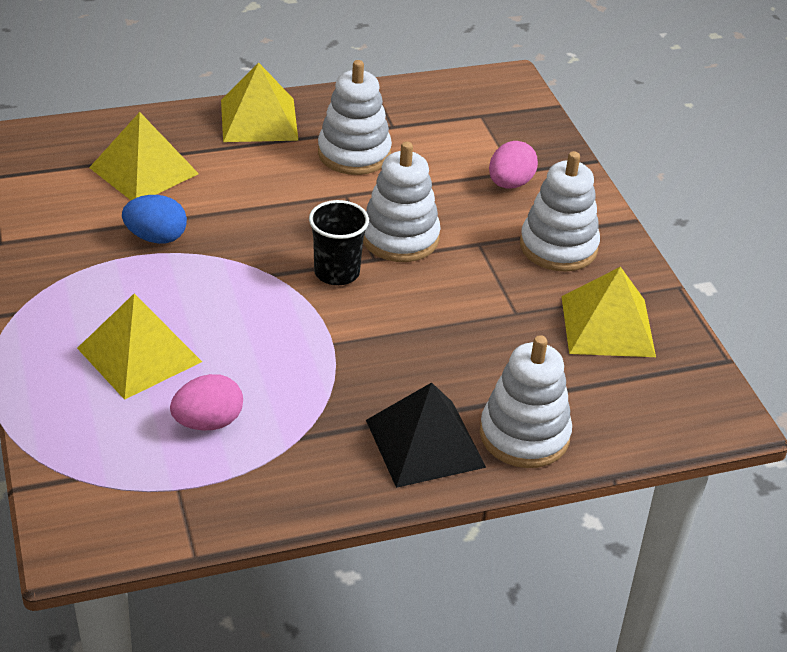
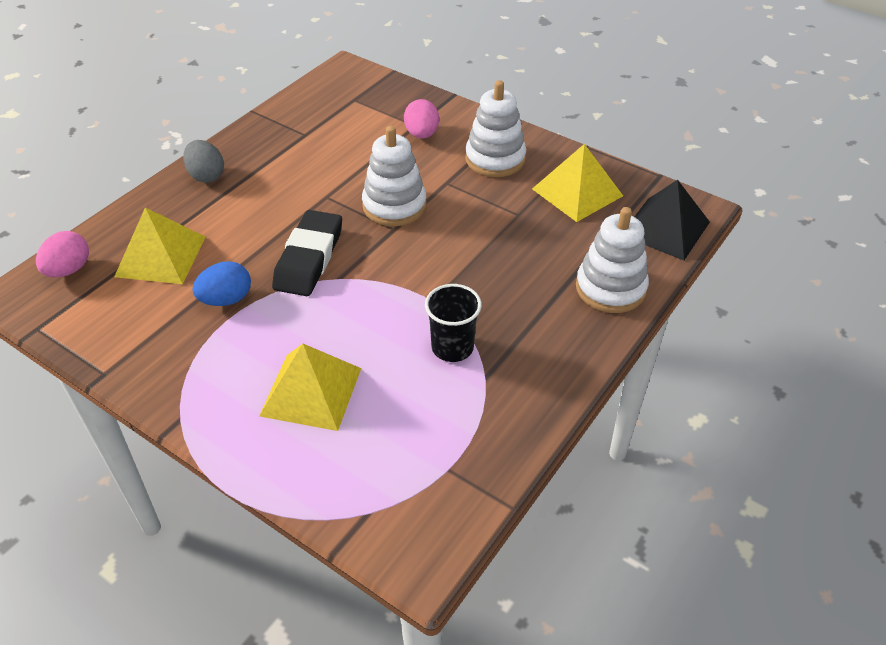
camera: 35 degrees left, 5 degrees up
(208, 422) = (414, 408): pink egg -> pink egg (69, 270)
(259, 119) = (206, 176): yellow pyramid -> grey egg
(265, 242) = (309, 258): none -> black eraser
(337, 272) = (380, 252): black cup -> black cup (452, 347)
(354, 153) = (300, 166): white stacking toy -> none
(425, 443) = (563, 331): black pyramid -> black pyramid (665, 228)

